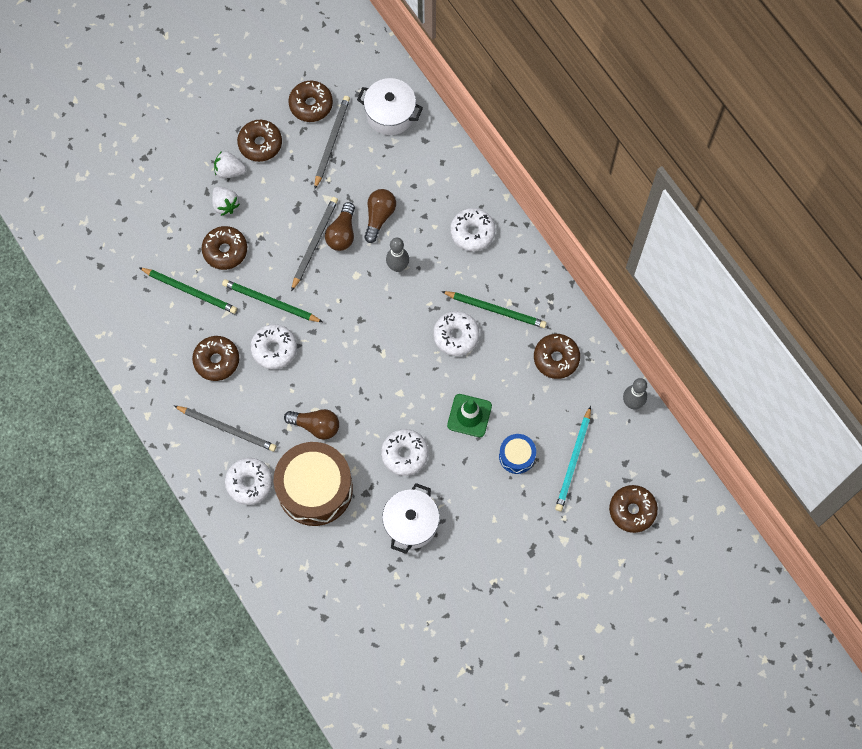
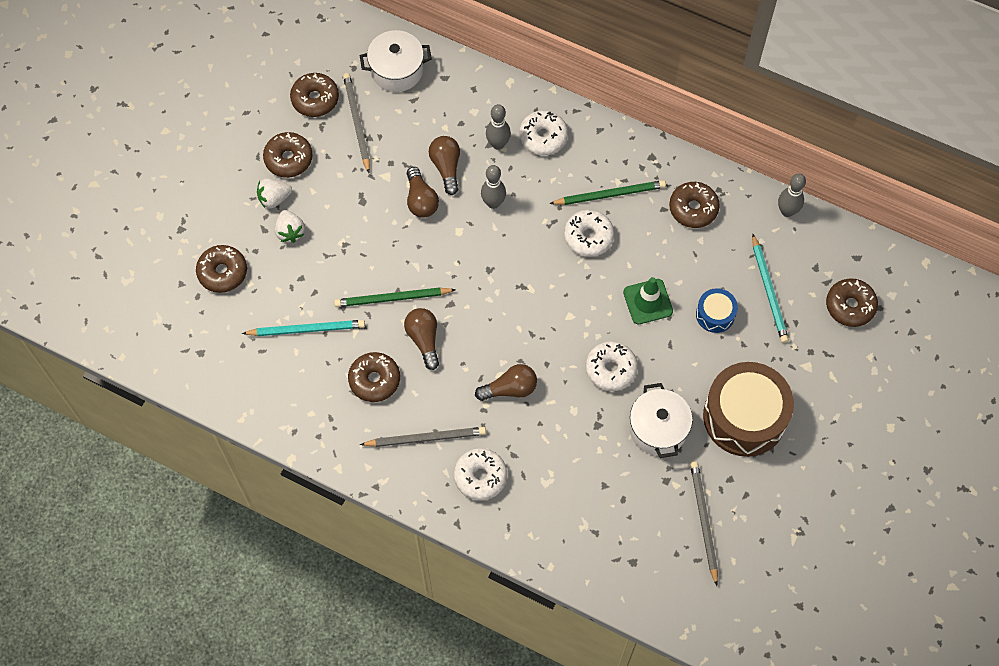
camera: 30 degrees left, 5 degrees down
(190, 291) = (306, 329): green pencil -> turquoise pencil
(225, 205) = (290, 232): white strawberry -> white strawberry turned 45 degrees clockwise
(225, 250) = (317, 274): brown donut -> brown donut (222, 272)
(274, 349) = (424, 340): white donut -> brown light bulb
(314, 243) = (400, 223): grey pencil -> grey pencil (703, 521)
(315, 488) = (546, 447): brown drum -> brown drum (744, 417)
(432, 219) = (498, 144): none -> grey bowling pin

